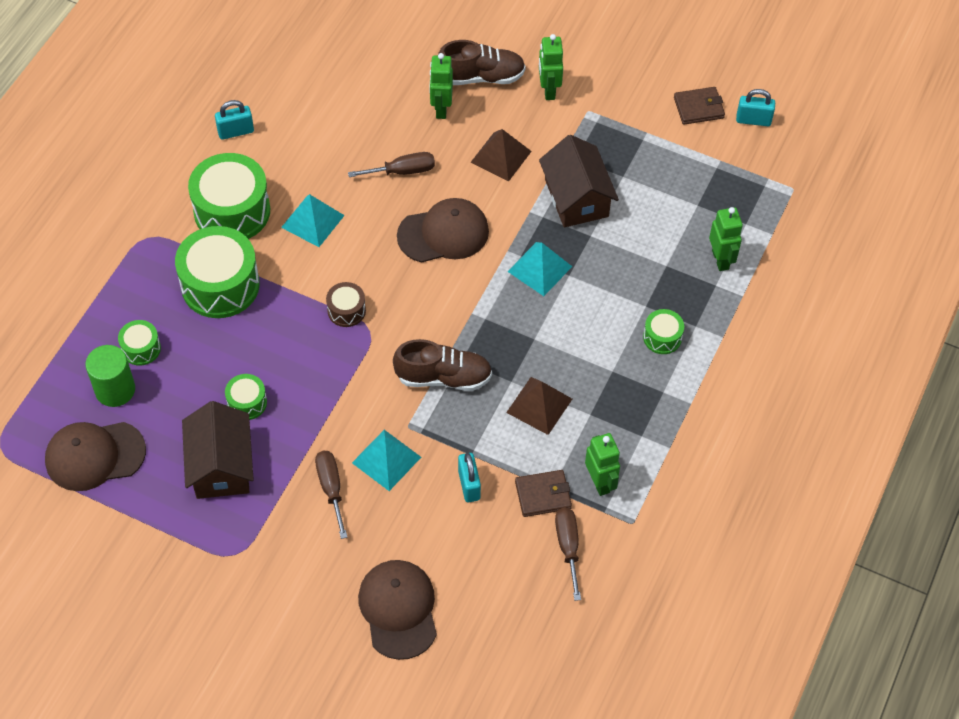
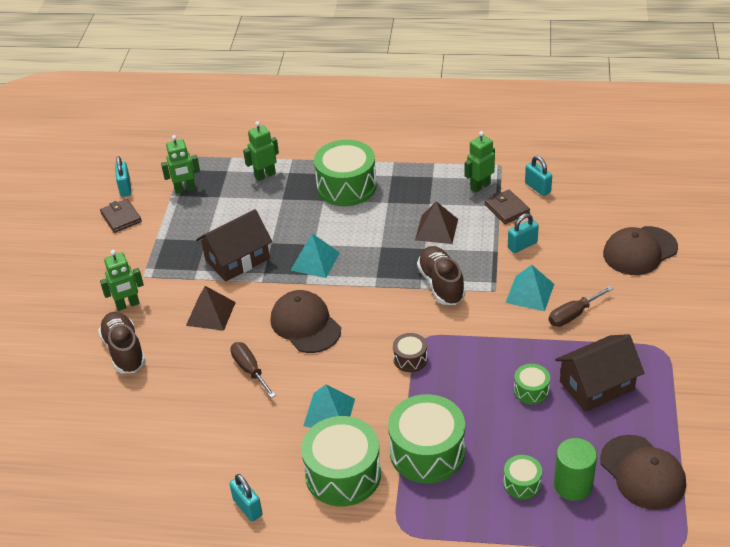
camera: 105 degrees left, 15 degrees down
(441, 109) = (170, 366): green robot -> green robot (185, 189)
(568, 547) = (537, 188): brown screwdriver -> turquoise padlock
(662, 337) = (346, 186): green drum -> green drum, size x2.05

